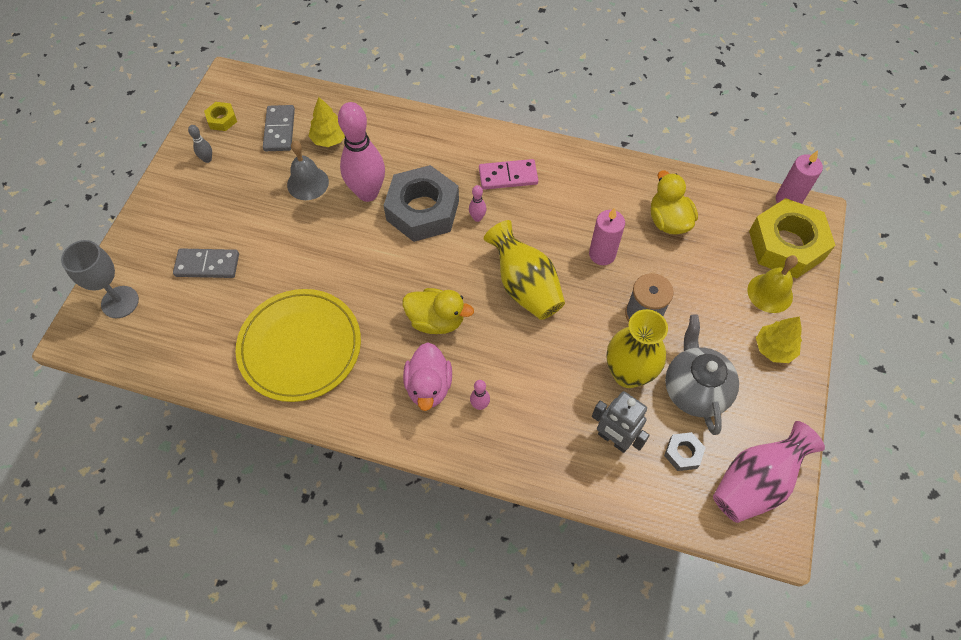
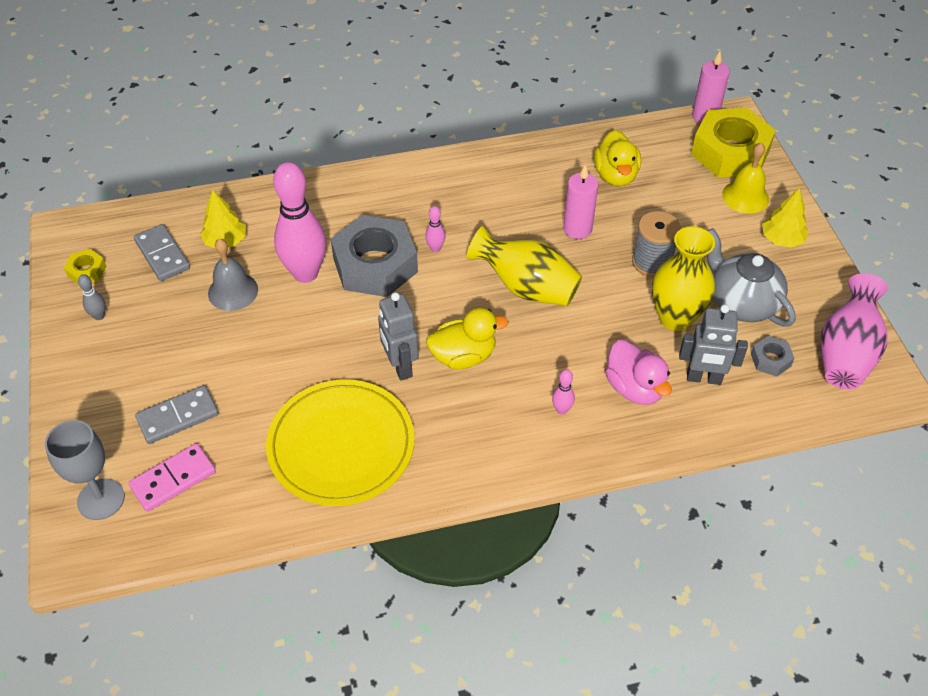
camera: 30 degrees left, 10 degrees down
(384, 304) = (400, 366): none -> grey robot
(429, 386) = (500, 417): pink duck -> pink duck (634, 388)
(508, 176) = (438, 199): pink domino -> pink domino (173, 479)
(668, 221) = (615, 175): yellow duck -> yellow duck turned 135 degrees counterclockwise

